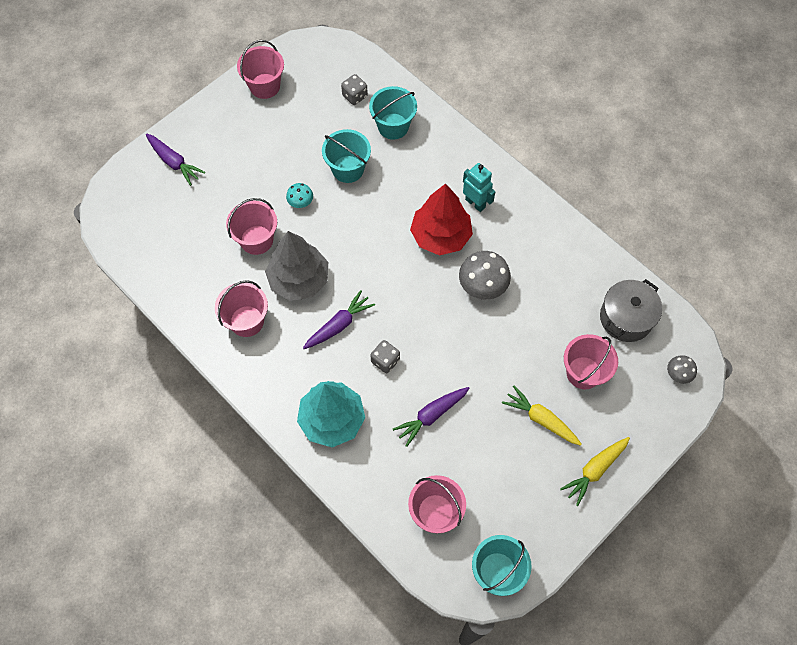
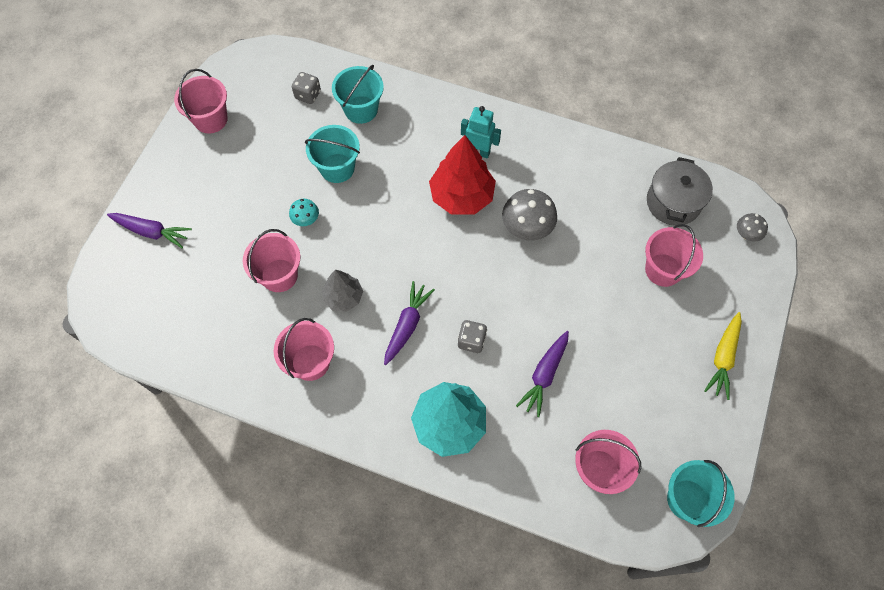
camera: 25 degrees left, 0 degrees up
(299, 279) = (343, 297): grey tree -> grey tree, size x0.59
(540, 419) = (648, 331): yellow carrot -> none

